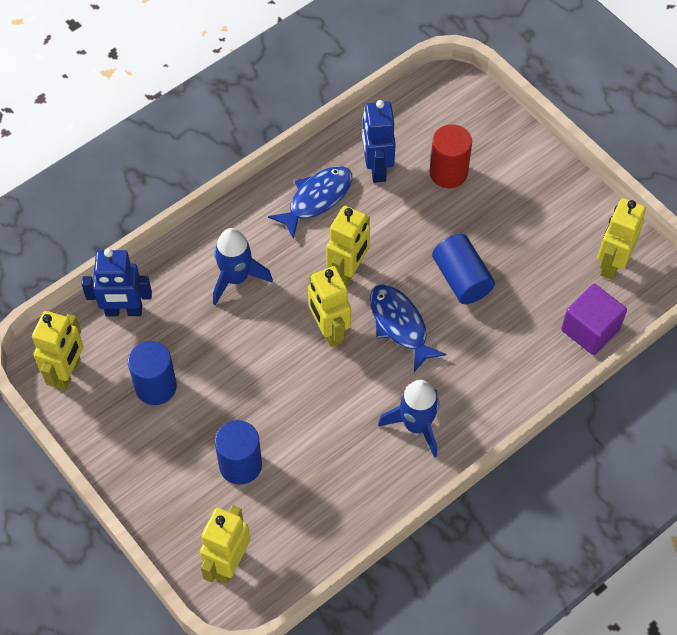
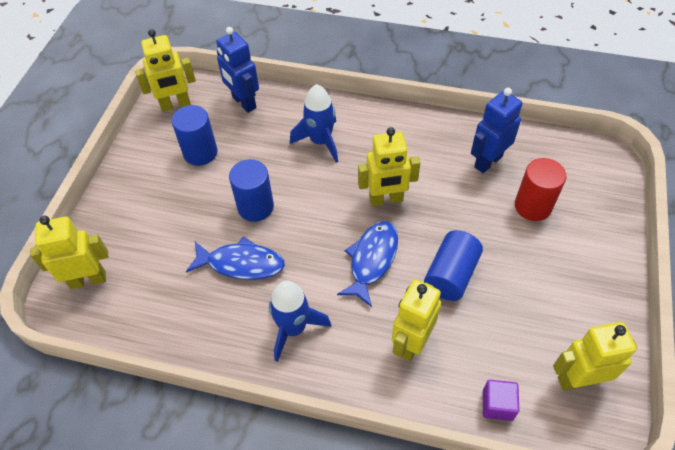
camera: 55 degrees right, 5 degrees down
(240, 465) = (174, 236): blue cylinder -> blue cylinder (255, 207)
(316, 199) = (426, 144): blue fish -> blue fish (241, 264)
(329, 330) = (327, 219): yellow robot -> yellow robot (411, 343)
(590, 330) = (497, 405): purple cube -> purple cube, size x0.63

